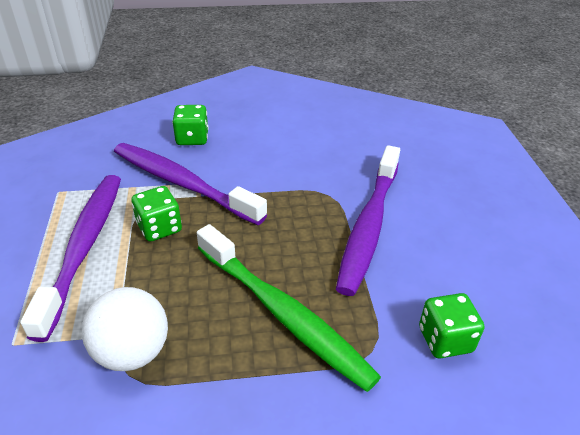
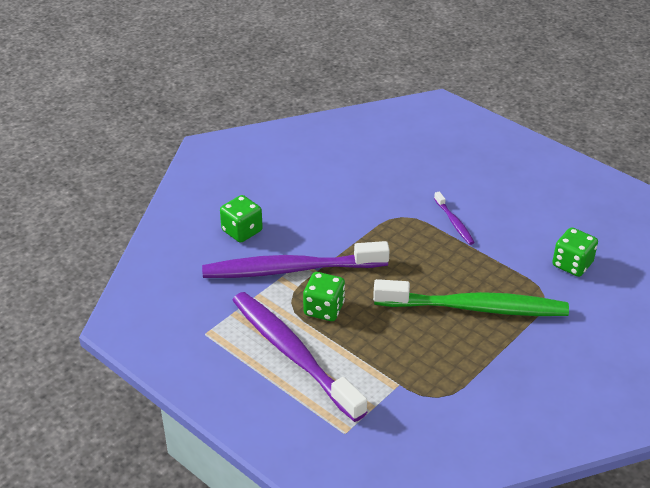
camera: 40 degrees left, 0 degrees up
(132, 352) = (422, 385): white ball -> none
(369, 226) = (454, 222): purple toothbrush -> purple toothbrush, size x0.43

